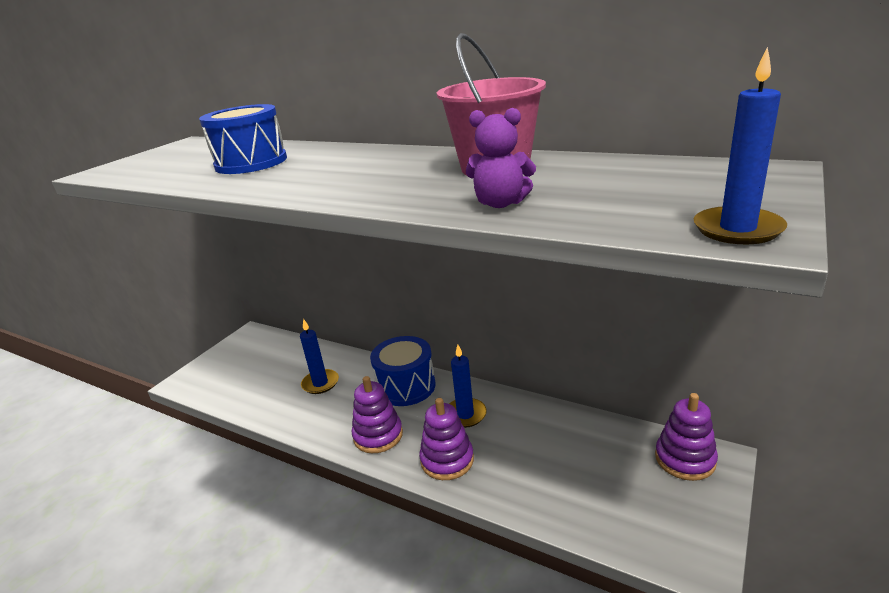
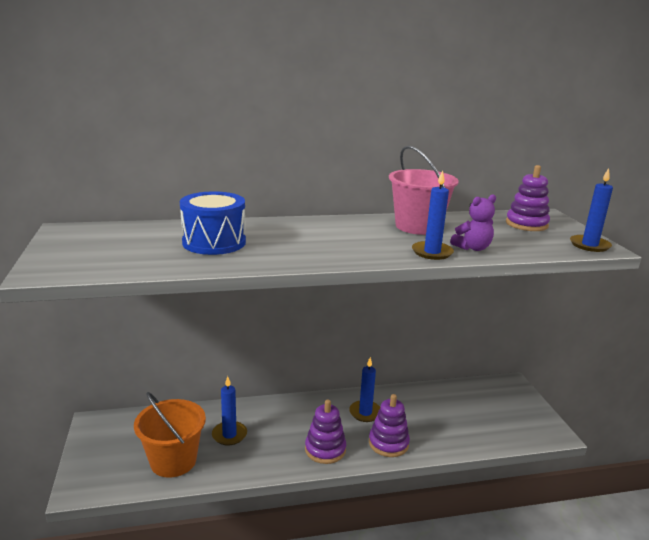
camera: 45 degrees left, 5 degrees down
(256, 388) = (173, 461): none -> orange bucket
(406, 386) = (302, 411): blue drum -> none
(429, 201) = (432, 252): none -> blue candle
(685, 459) = (499, 389): purple stacking toy -> purple stacking toy (526, 224)

